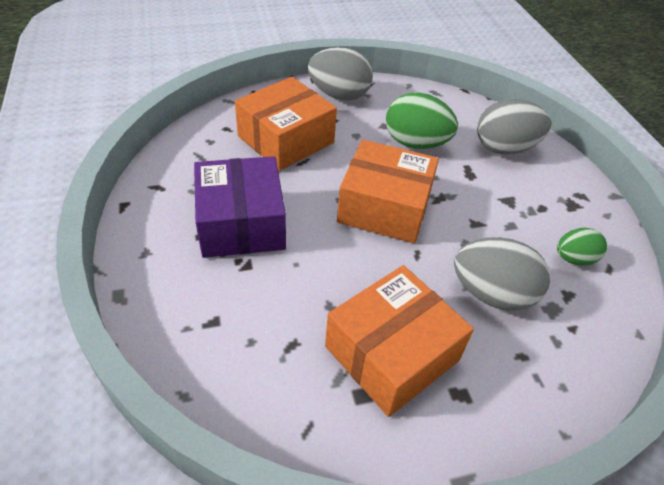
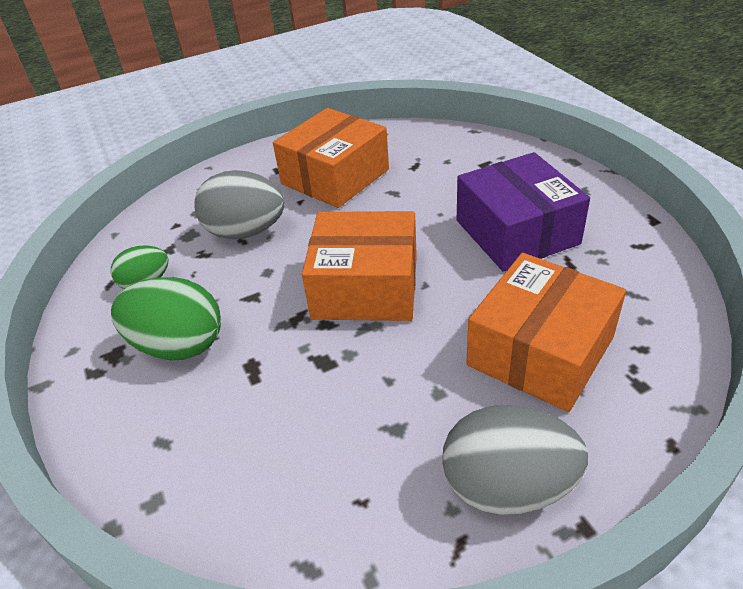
camera: 175 degrees right, 5 degrees down
(416, 143) = (337, 401): green egg -> green egg (178, 345)
(505, 148) = (185, 433): grey egg -> none

